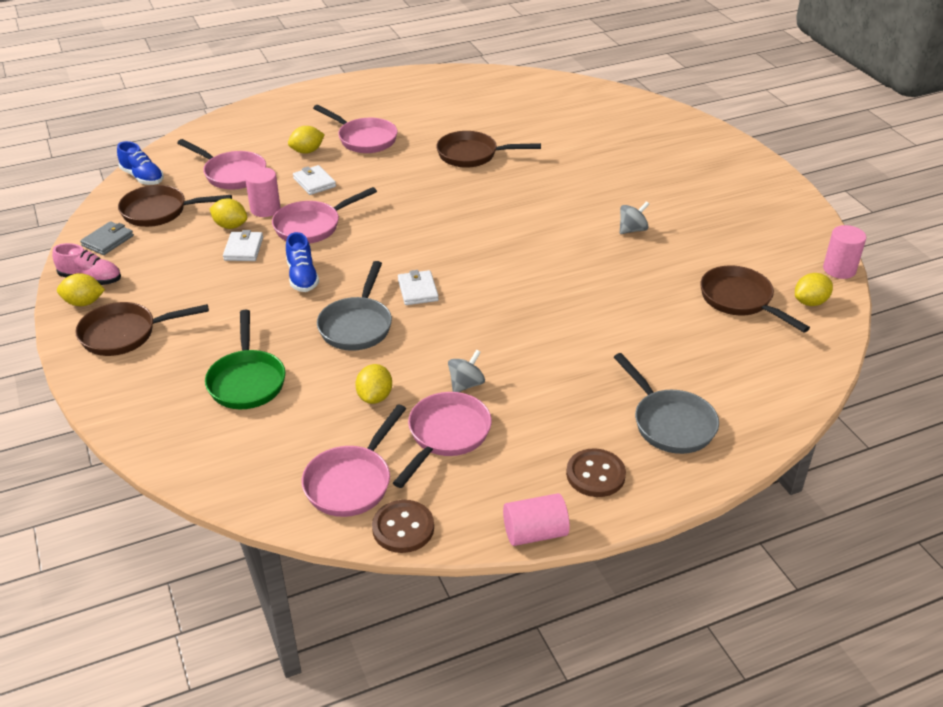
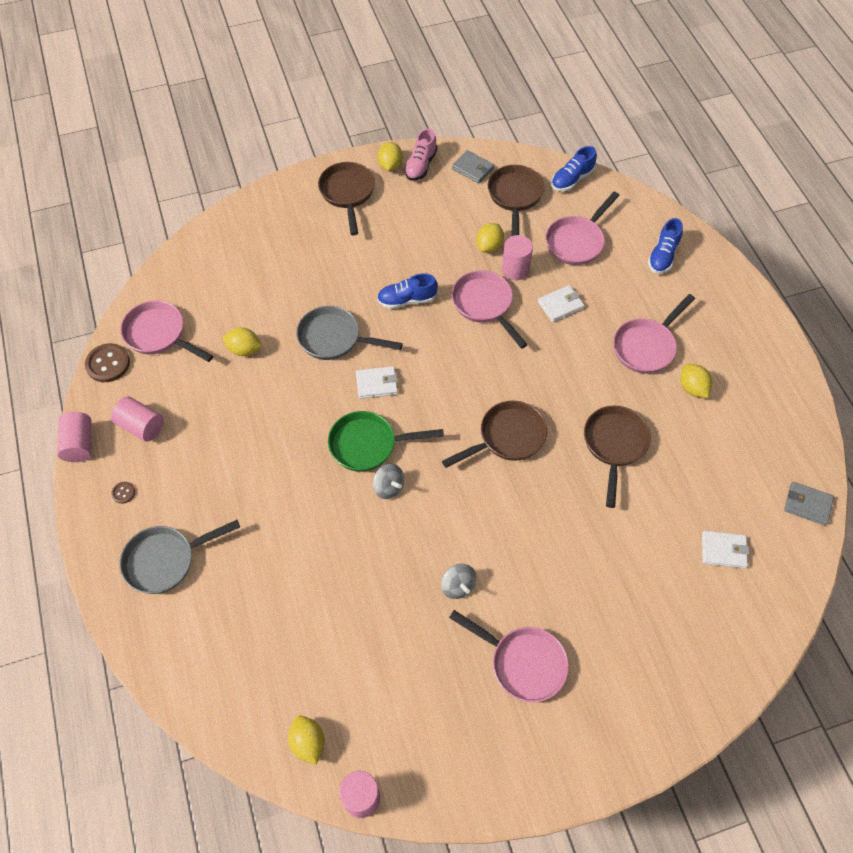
camera: 95 degrees right, 20 degrees up
(243, 249) = (453, 257): white wallet -> white wallet (723, 550)
(247, 381) = (279, 269): green pan -> green pan (368, 445)
(257, 129) = (663, 256): none -> blue shoe
(307, 151) = (620, 298): yellow lemon -> yellow lemon (692, 388)
(446, 435) = (191, 394): pink pan -> pink pan (523, 663)
(466, 384) = (245, 412): grey spinning top -> grey spinning top (388, 487)
(498, 475) = (141, 426): none -> pink cylinder
(511, 78) = (807, 504): none -> grey wallet
(595, 474) = (123, 493): brown button -> brown button, size x0.49
(740, 300) = (322, 668): brown pan -> brown pan (507, 437)

